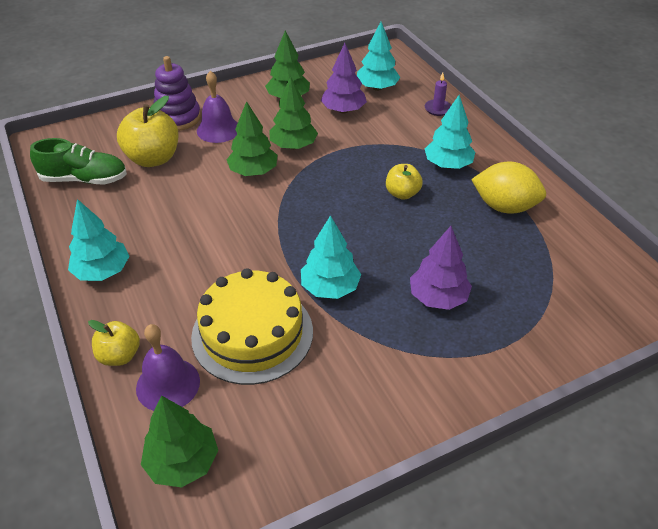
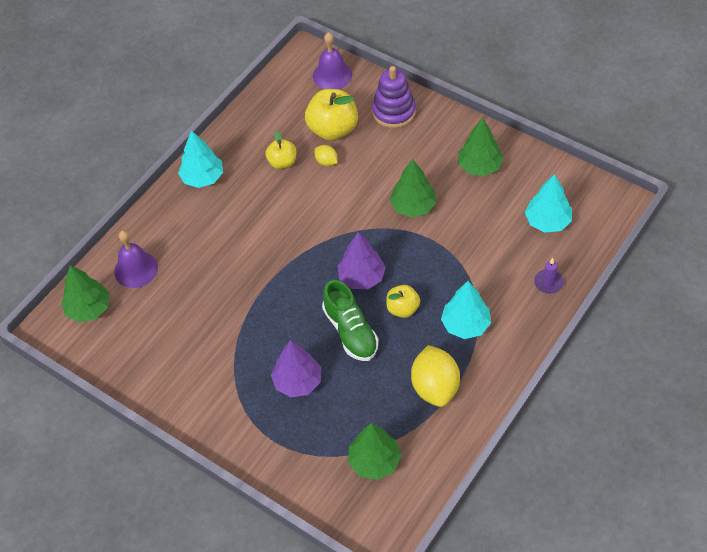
camera: 65 degrees right, 10 degrees up
(84, 179) = (282, 106): green shoe -> green shoe (350, 331)
(119, 355) = (142, 232): yellow apple -> yellow apple (282, 162)
(186, 176) = (326, 162): none -> yellow lemon
(218, 129) = (398, 146): purple bell -> purple bell (332, 75)
(252, 333) = (199, 289): yellow cake -> none
(253, 172) = (361, 199): green tree -> green tree (374, 461)
(330, 288) = (267, 312): turquoise tree -> none
(343, 110) = (491, 214): purple tree -> purple tree (361, 277)

